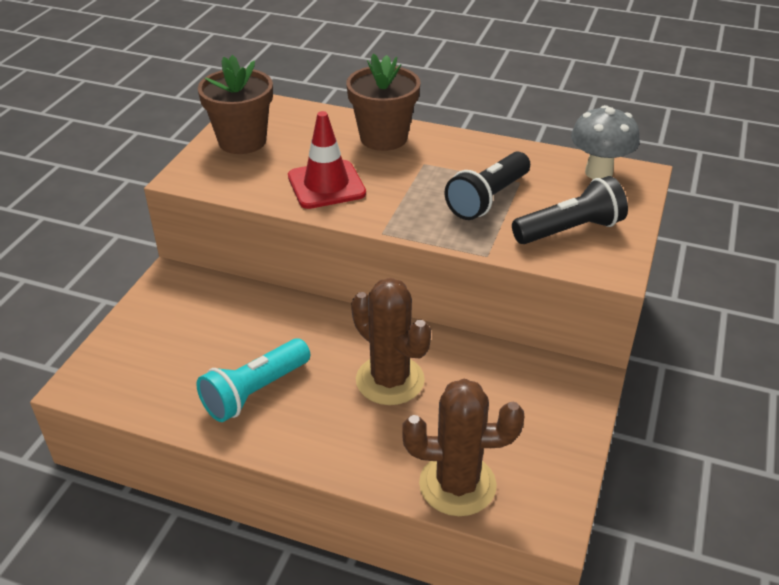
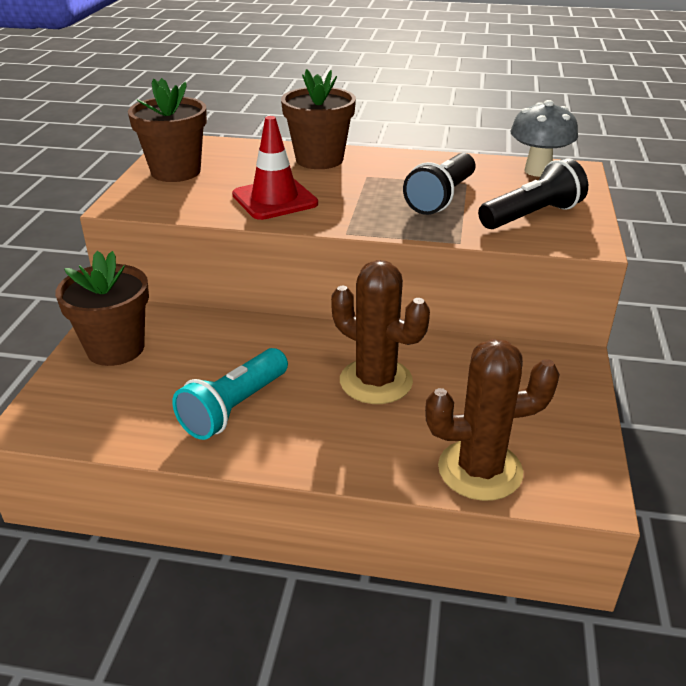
camera: 10 degrees left, 5 degrees down
(164, 316) = (115, 348): none -> brown flower pot

